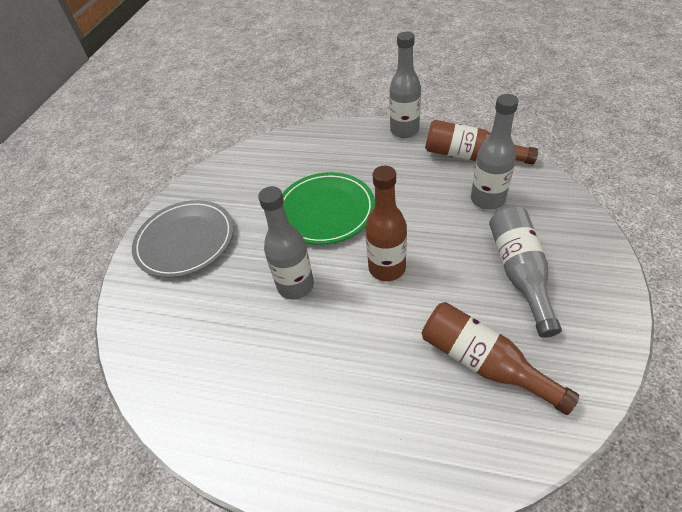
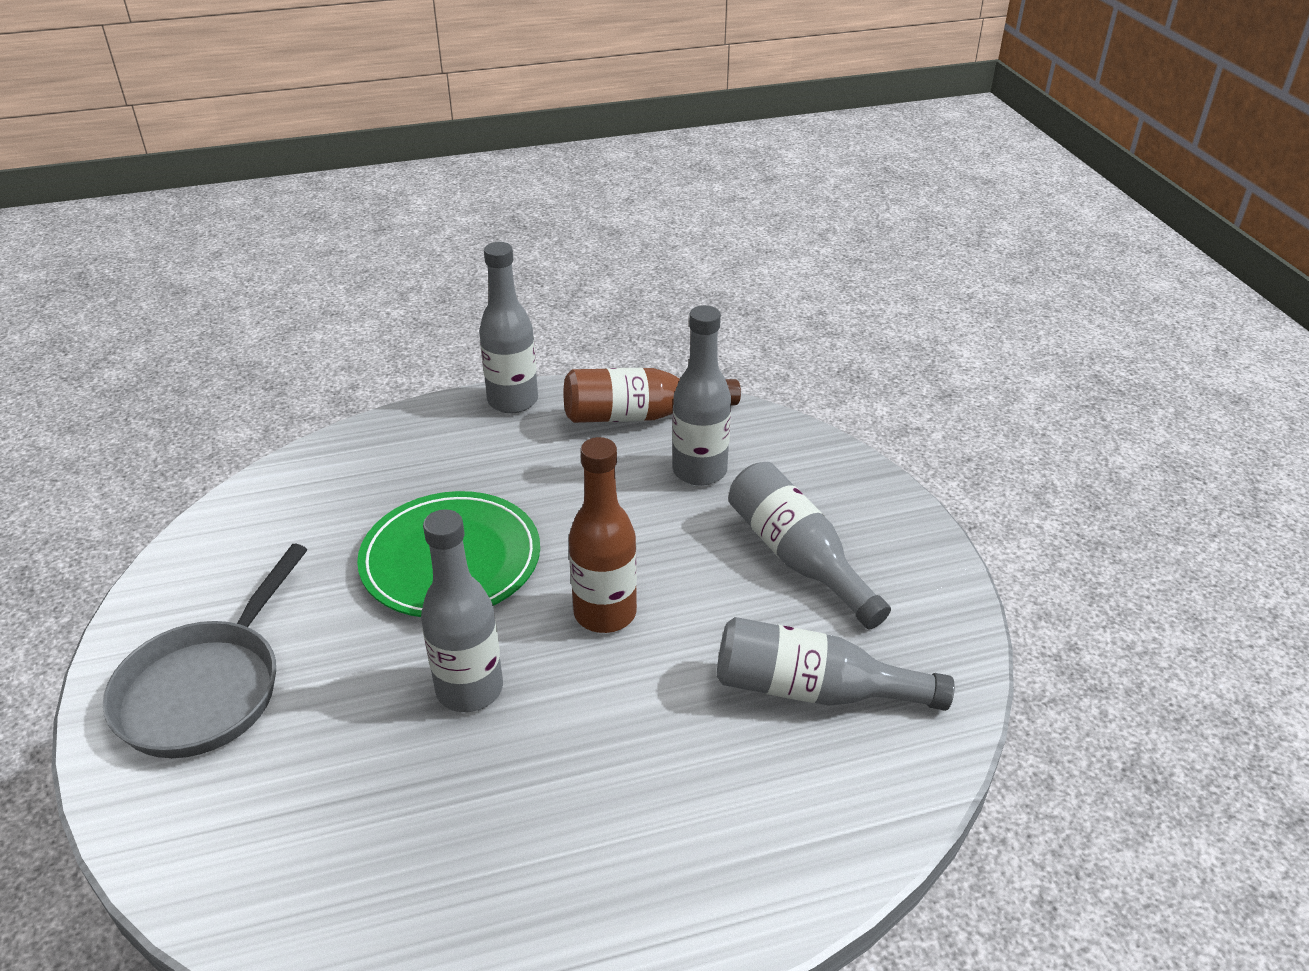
camera: 35 degrees left, 10 degrees down
(185, 241) = (206, 689): grey plate -> grey pan
(484, 364) = (815, 691): brown bottle -> grey bottle

